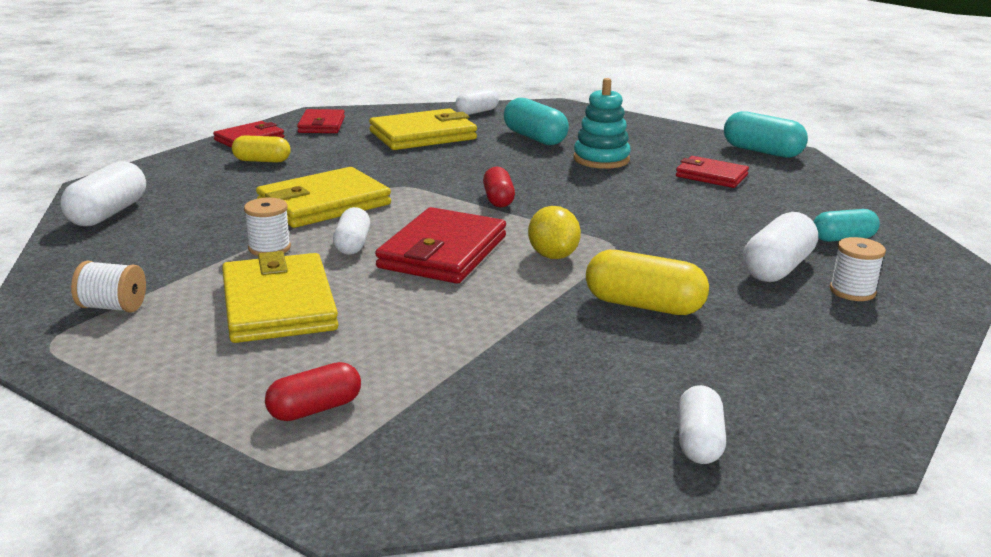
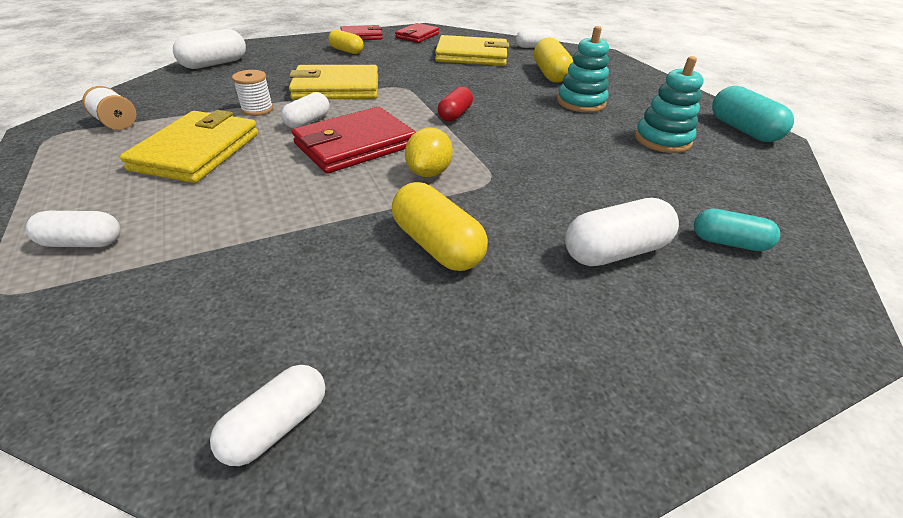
camera: 30 degrees right, 15 degrees up
(315, 409) = (83, 243): red capsule -> white capsule
(534, 138) = (550, 74): turquoise capsule -> yellow capsule
(711, 176) = (662, 140): red wallet -> turquoise stacking toy
(852, 291) = (668, 308): white spool -> none

